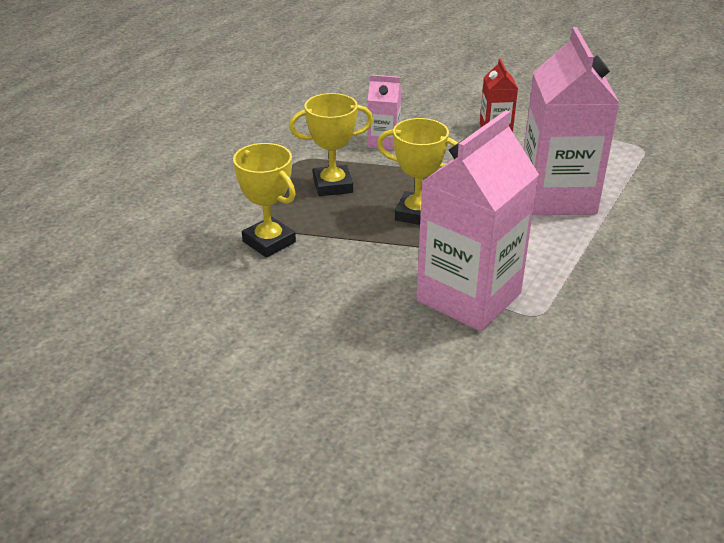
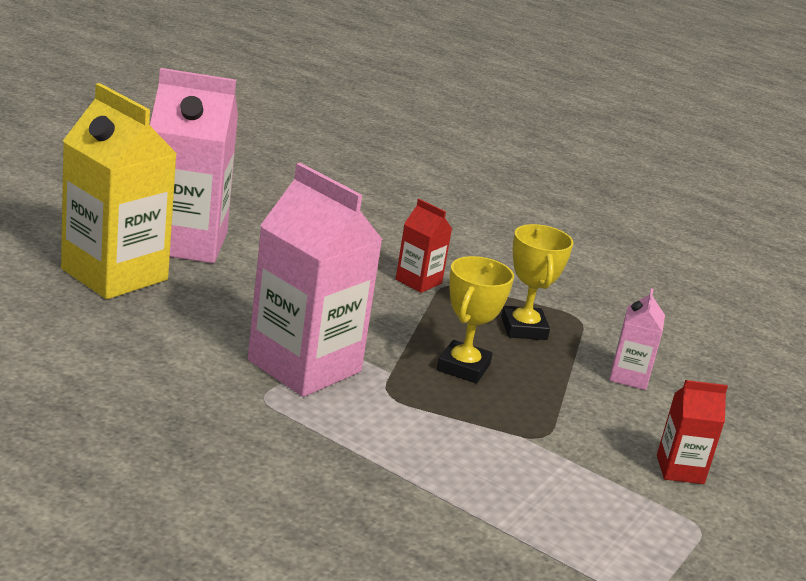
camera: 90 degrees right, 10 degrees down
(269, 242) = (418, 281): yellow trophy -> red carton
(354, 462) = (114, 274): none -> yellow carton
(557, 197) = (497, 474): pink carton -> pink carton (186, 243)

